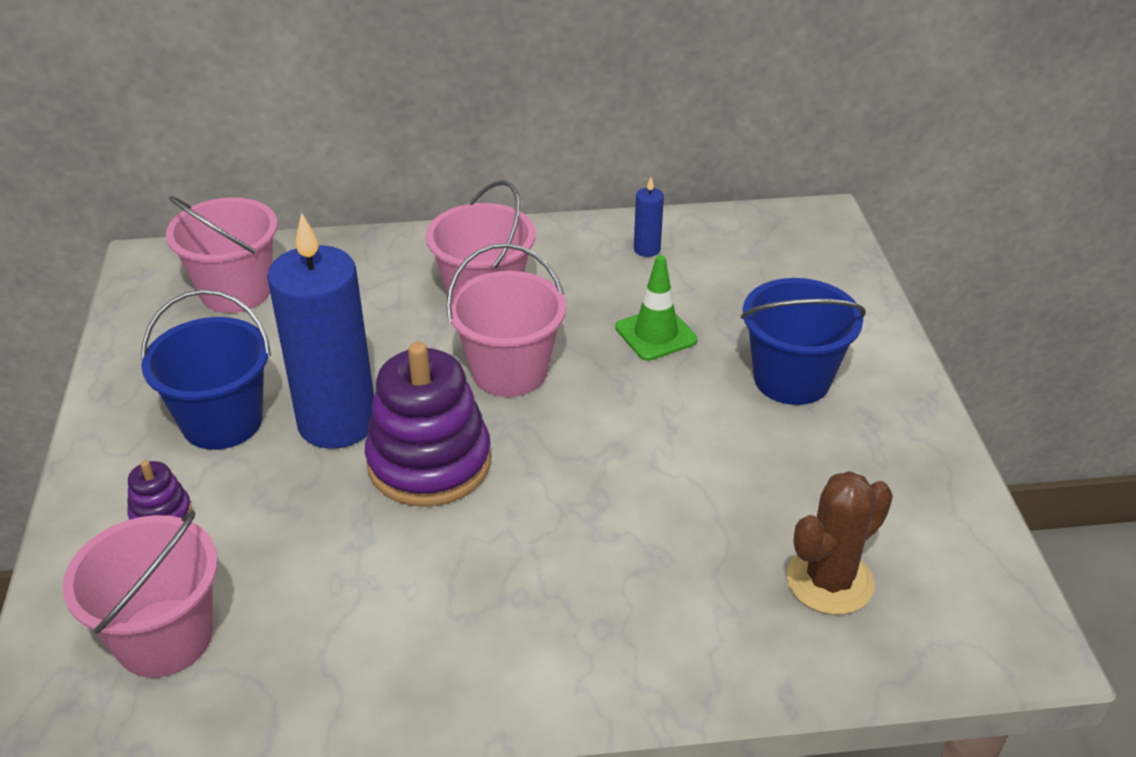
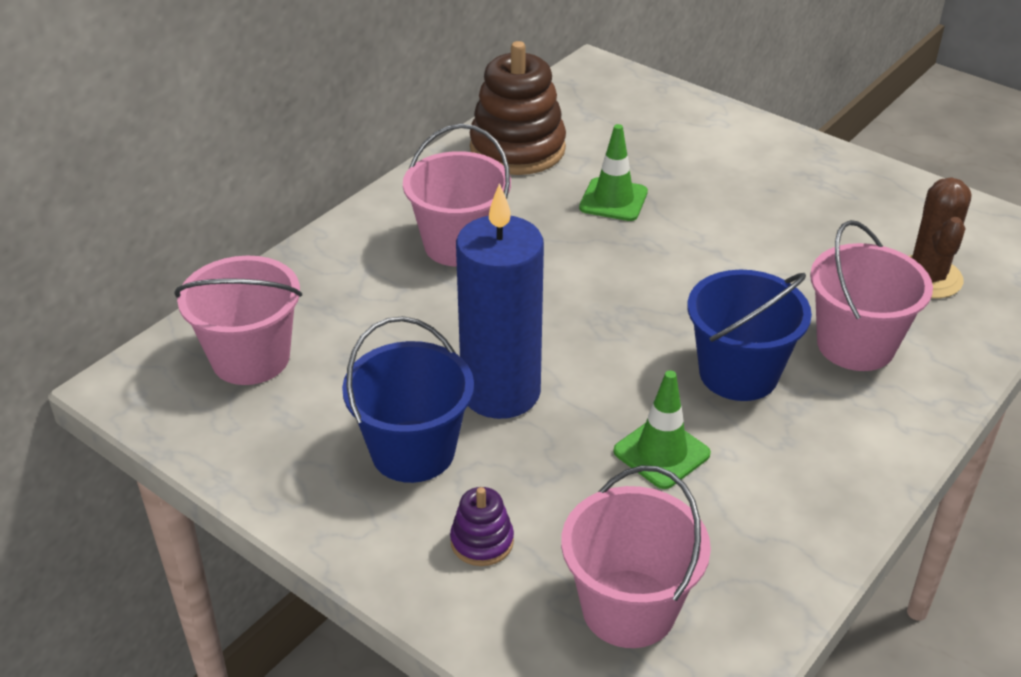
camera: 45 degrees left, 0 degrees up
(366, 550) = (661, 453): none -> green traffic cone
(429, 462) = (607, 372): purple stacking toy -> none
(509, 371) = (560, 281): pink bucket -> pink bucket (855, 345)
(647, 249) = (517, 149): blue candle -> brown stacking toy
(792, 379) = (734, 178): blue bucket -> blue bucket (738, 373)

